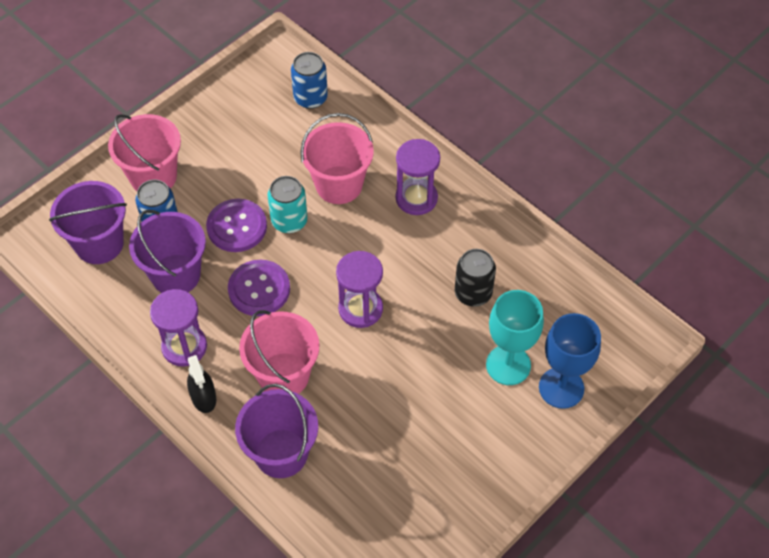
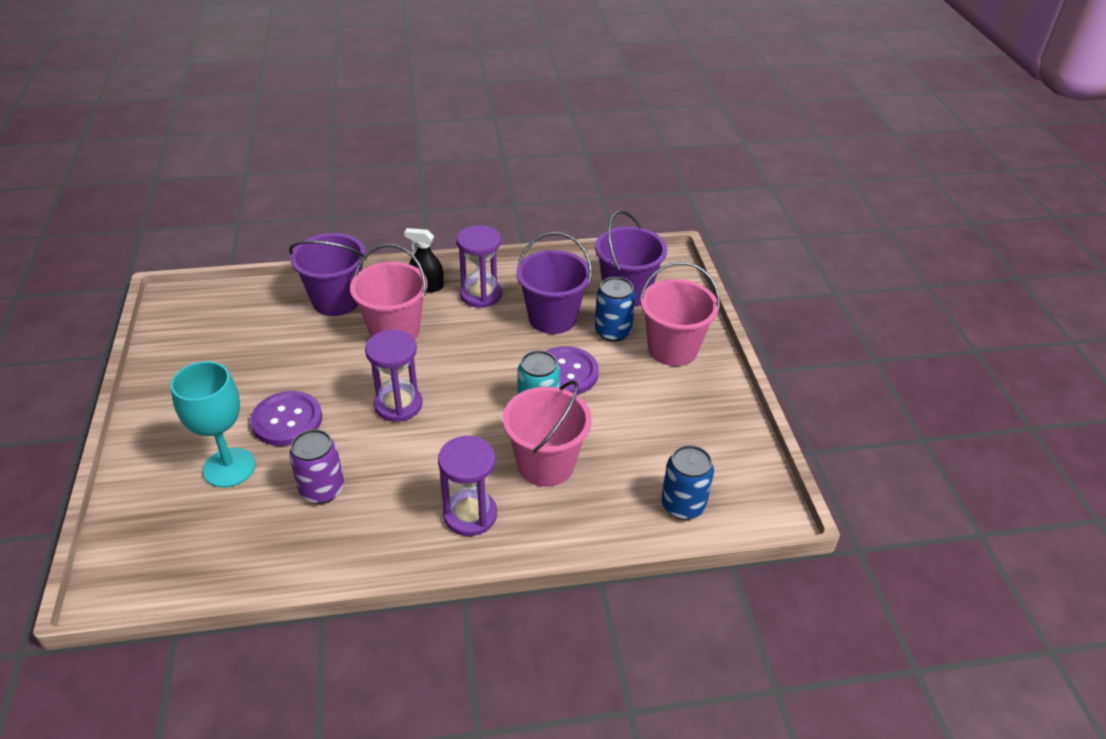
camera: 125 degrees right, 15 degrees down
(259, 289) = (487, 355): purple button -> purple button (287, 420)
(473, 293) = (322, 490): black can -> purple can
(561, 388) = (163, 490): blue goblet -> none

